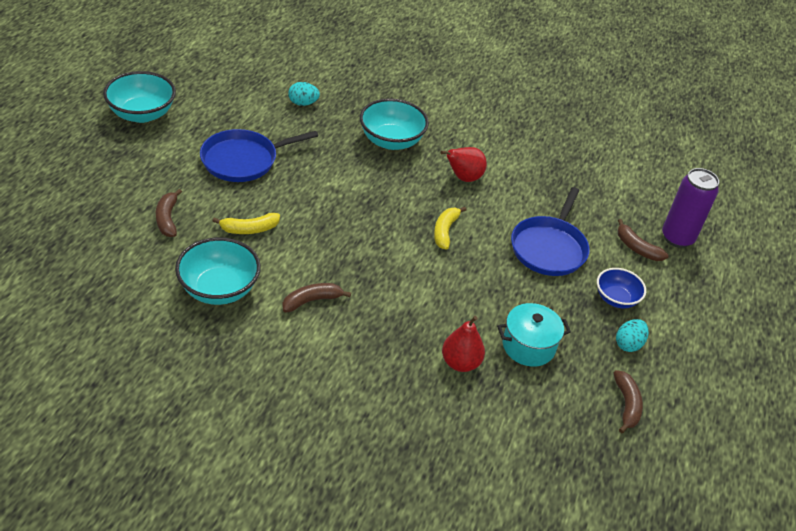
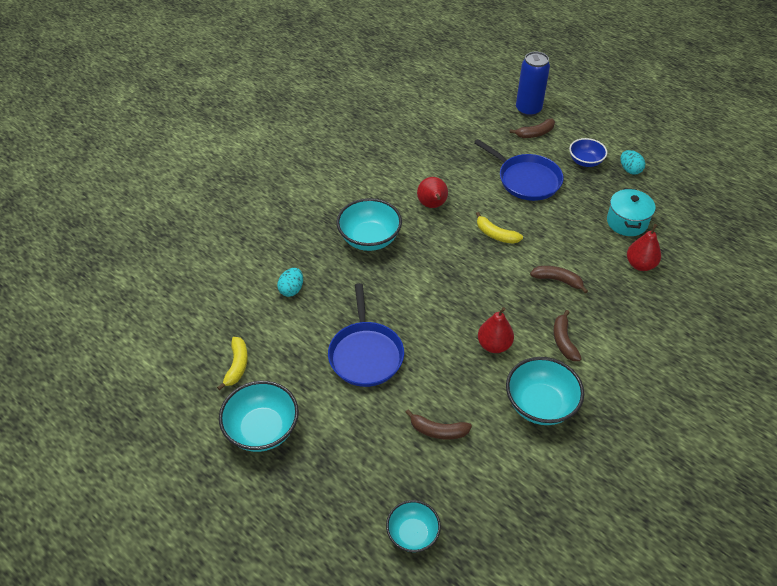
camera: 65 degrees left, 5 degrees up
(53, 217) = (412, 534): none -> turquoise bowl
(249, 229) = (466, 368): yellow banana -> yellow banana (237, 366)
(286, 246) = (494, 345): none -> red pear
(626, 405) = (684, 189): brown banana -> brown banana (558, 280)
(677, 238) = (528, 110): purple can -> blue can

